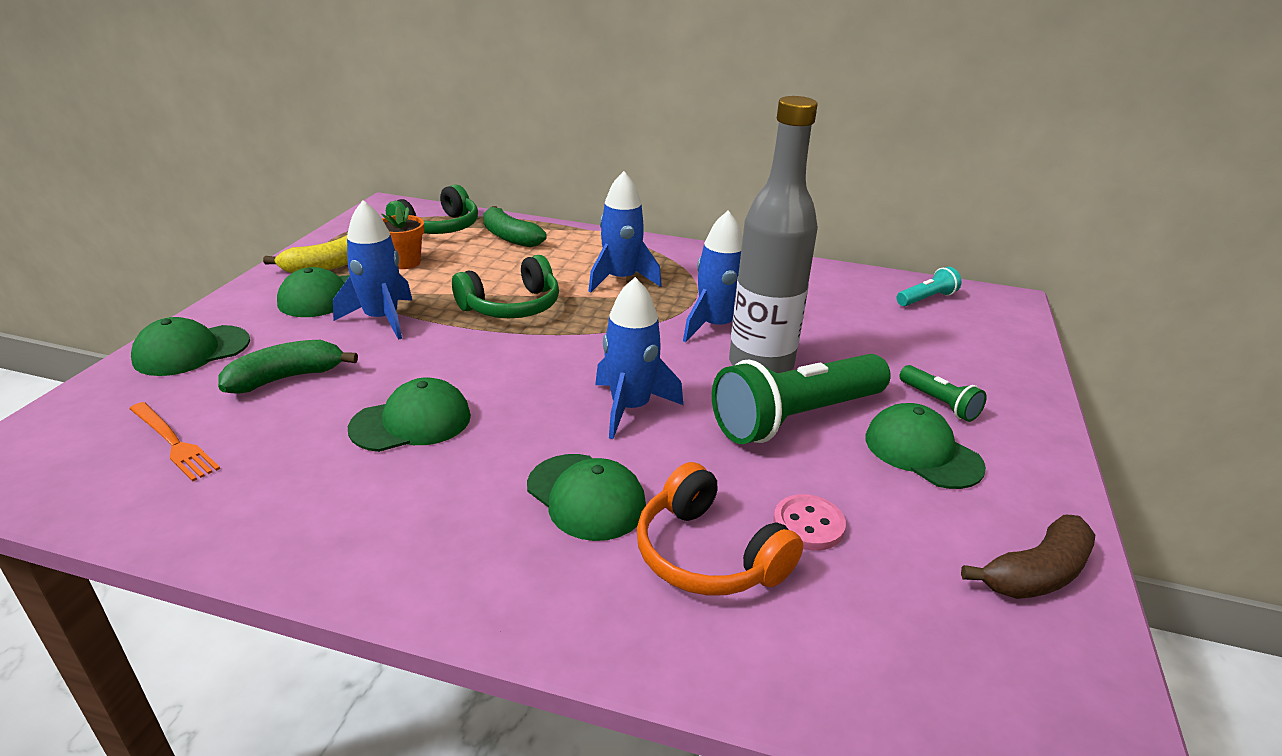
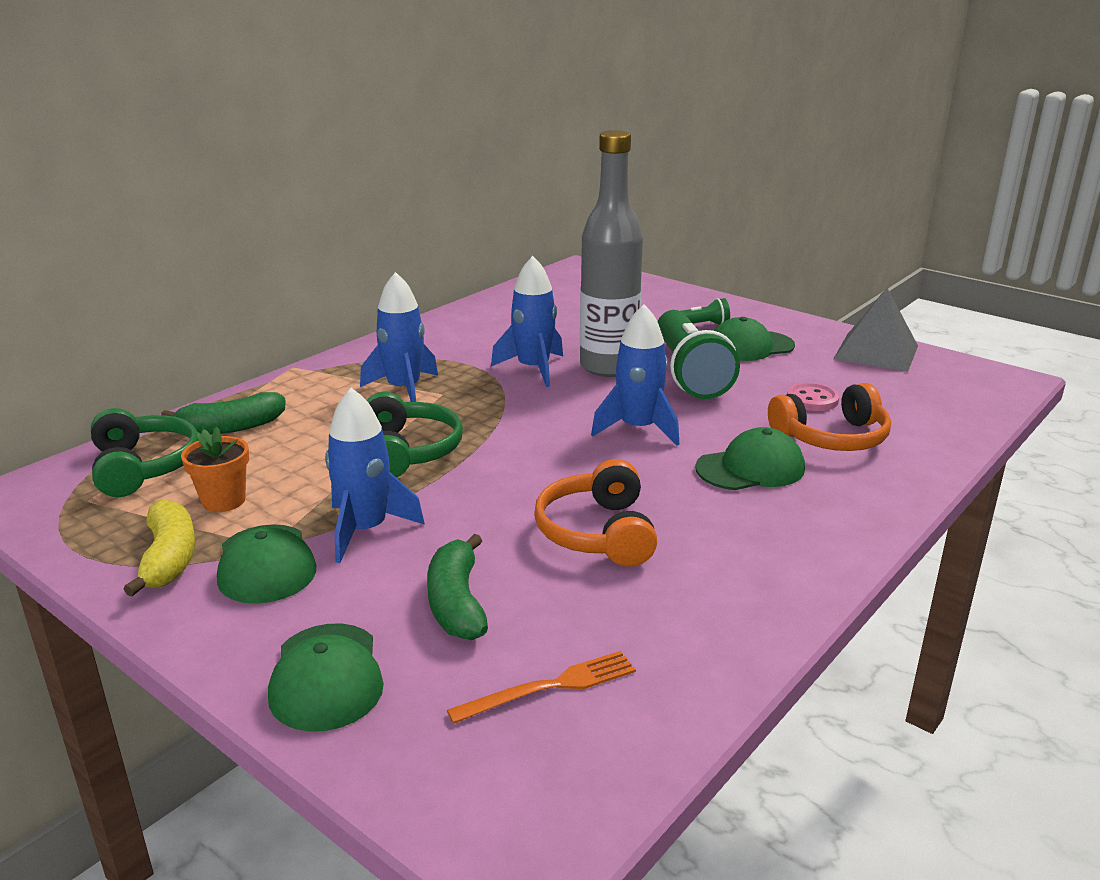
camera: 65 degrees left, 5 degrees down
(411, 422) = (598, 533): green cap -> orange headphones
(926, 299) = (555, 289): turquoise flashlight -> none
(1036, 574) = (876, 352): brown banana -> grey pyramid

